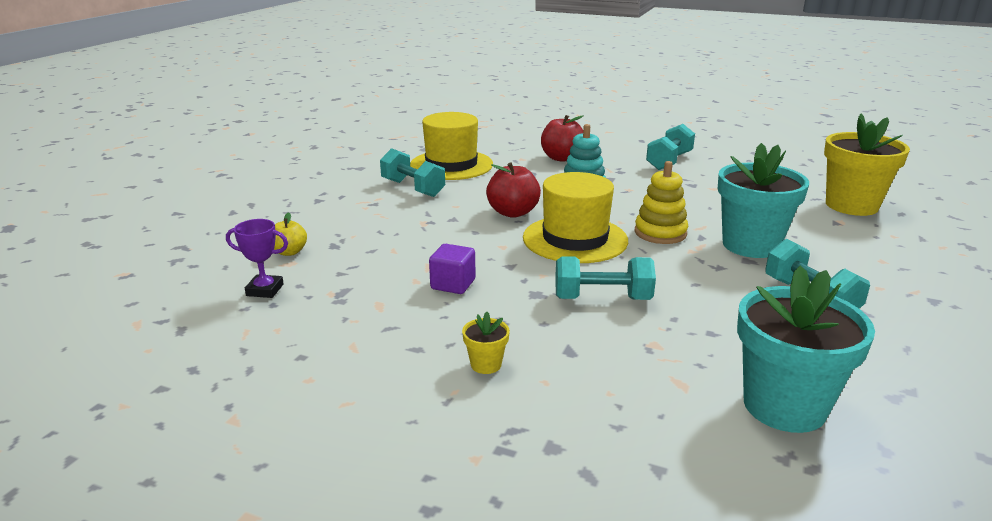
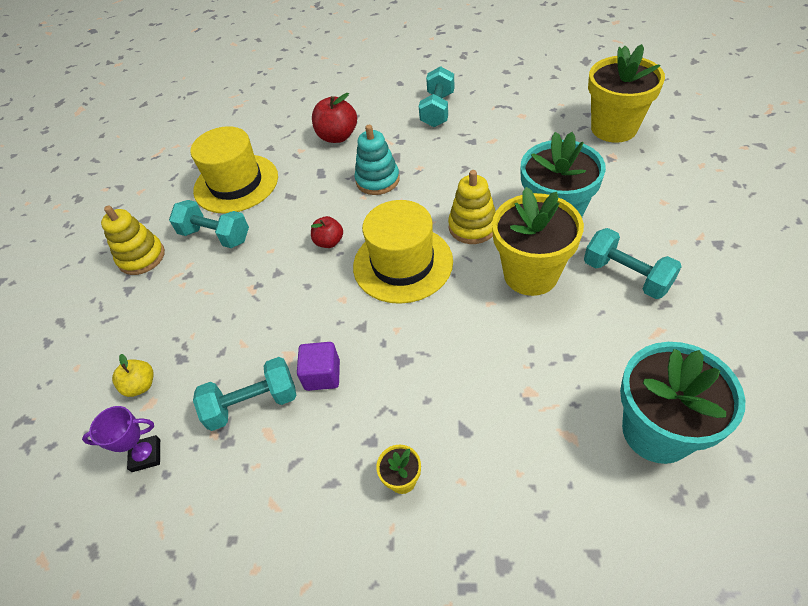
camera: 15 degrees left, 25 degrees up
(342, 186) = (141, 257): none -> yellow stacking toy
(513, 212) = (329, 242): red apple -> red apple, size x0.61
(602, 298) = (461, 344): turquoise dumbbell -> turquoise dumbbell (252, 403)
(703, 273) = (530, 274): none -> yellow flower pot

